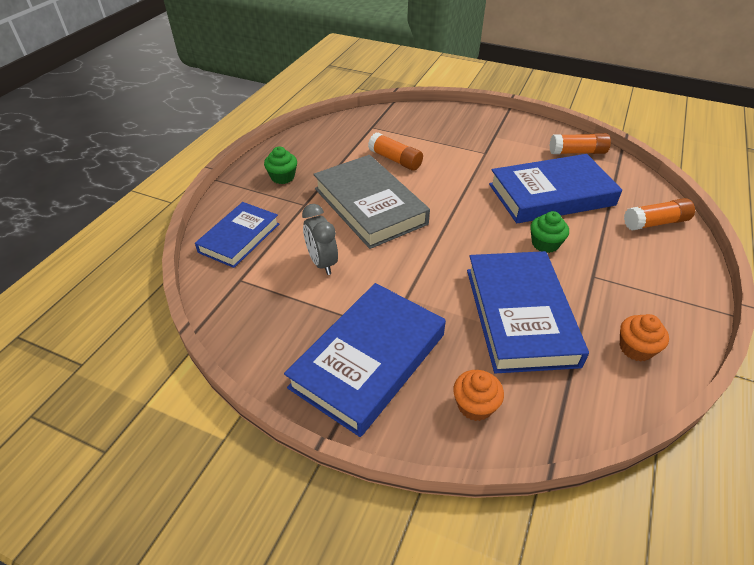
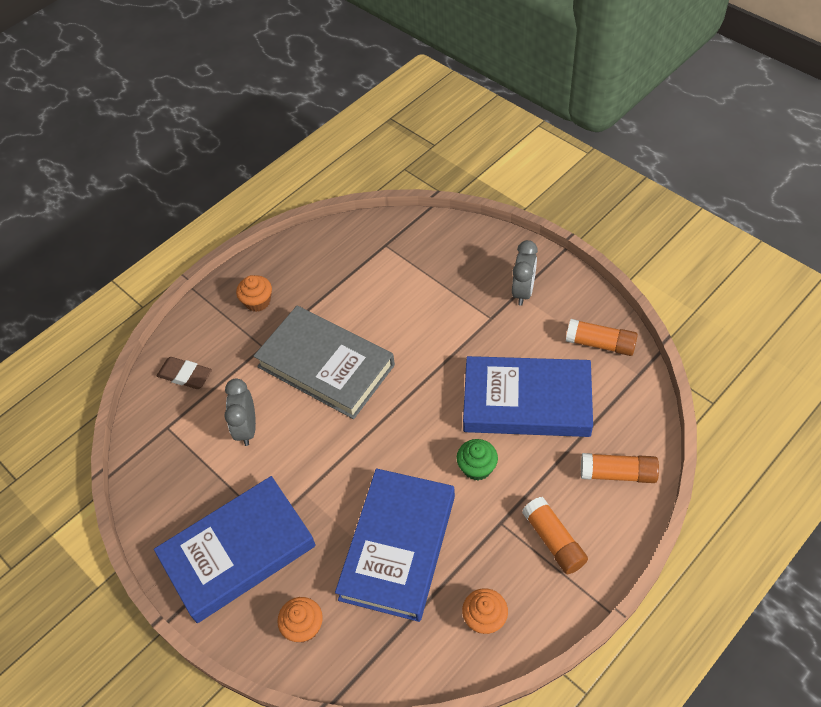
camera: 25 degrees right, 10 degrees up
(239, 238) = (185, 375): blue book -> brown eraser
(282, 177) = (257, 301): green cupcake -> orange cupcake
(369, 206) = (326, 366): grey book -> grey book turned 45 degrees counterclockwise
(395, 160) = (385, 304): orange glue stick -> orange glue stick (553, 540)
(498, 134) = (523, 291): none -> grey clock

